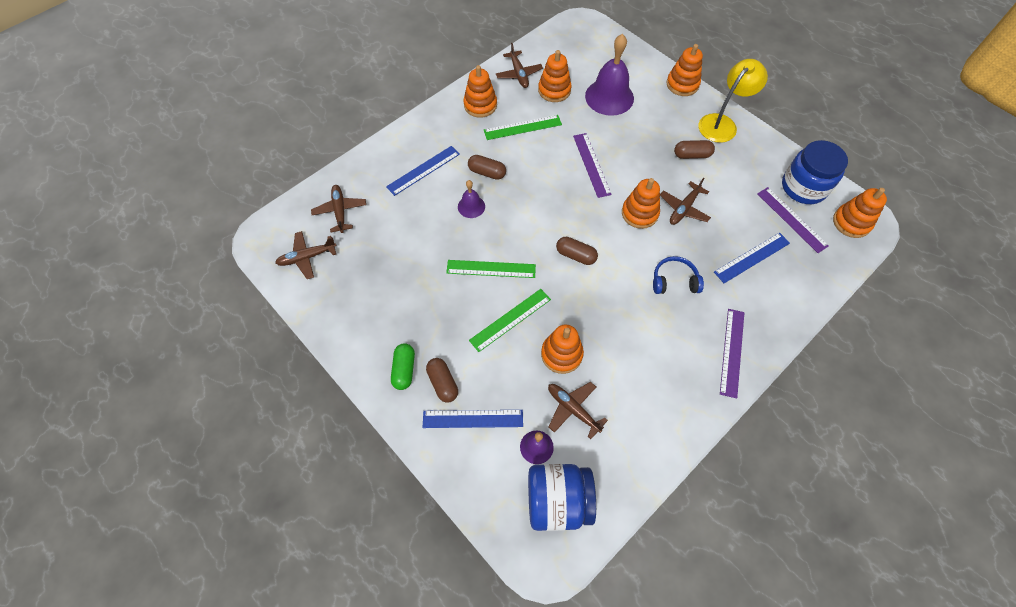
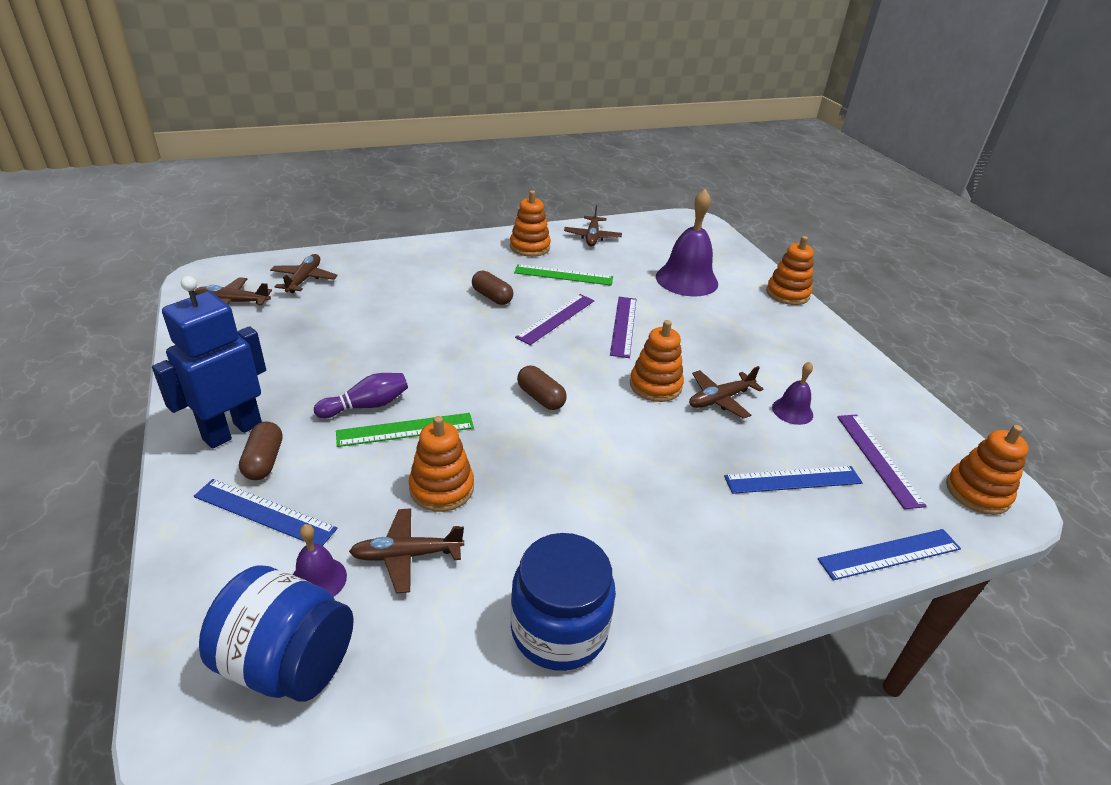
camera: 20 degrees right, 25 degrees down
(404, 370) = (232, 431): green capsule -> blue robot
(423, 170) = (423, 275): blue ruler -> blue ruler (890, 554)
(471, 206) = (449, 317): purple bell -> purple bell (792, 411)
(472, 311) = (366, 406): none -> purple bowling pin
(491, 269) = (424, 376): green ruler -> none
(554, 90) = (623, 258): orange stacking toy -> none
(573, 409) = (406, 555): brown plane -> brown plane turned 75 degrees counterclockwise
(674, 281) = (658, 466): blue headphones -> none
(692, 155) = (763, 355): brown capsule -> none
(722, 123) = (822, 339): yellow lamp -> none
(732, 352) = (697, 578): purple ruler -> purple ruler (556, 318)
(803, 187) = (913, 431): blue jar -> blue jar (559, 629)

